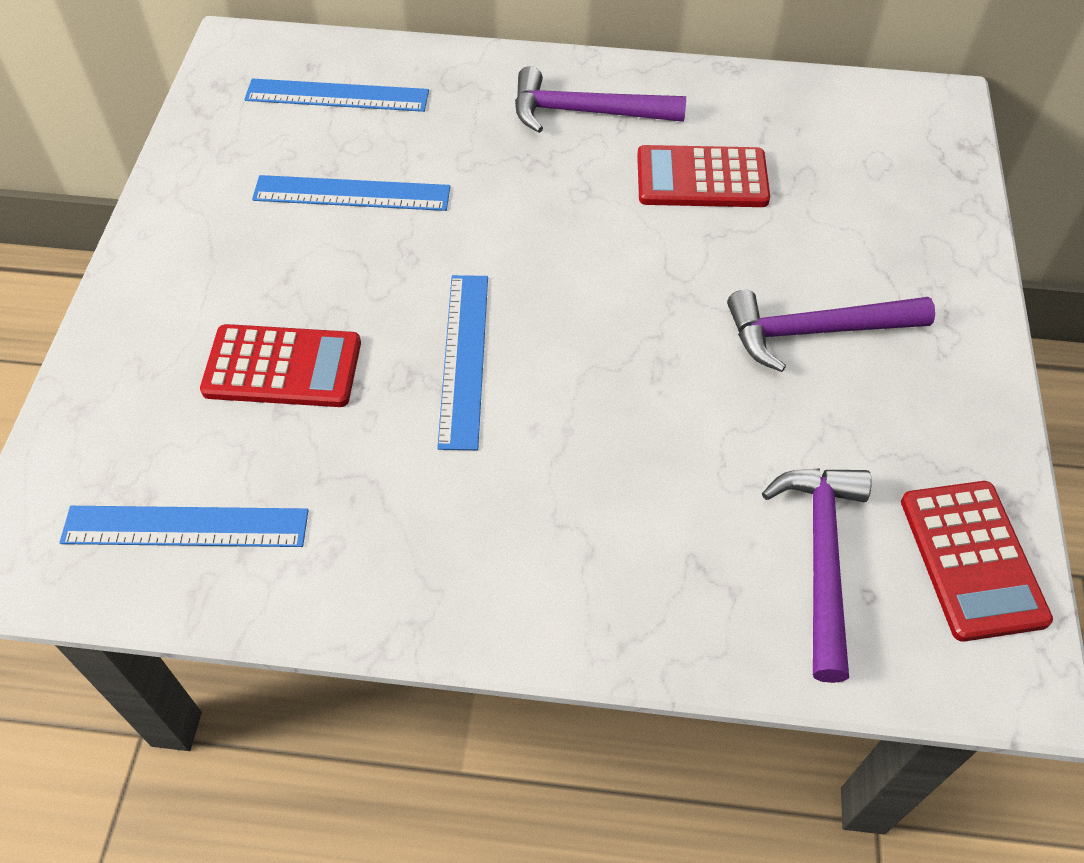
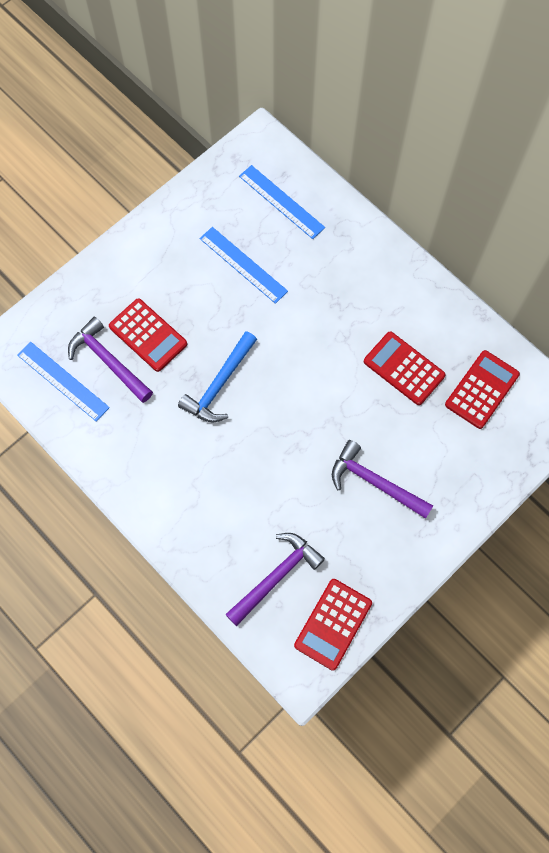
camera: 40 degrees right, 15 degrees up
(464, 359) = (220, 384): blue ruler -> blue hammer
(586, 112) = (386, 292): purple hammer -> purple hammer (108, 361)
(822, 141) = (482, 389): none -> red calculator

